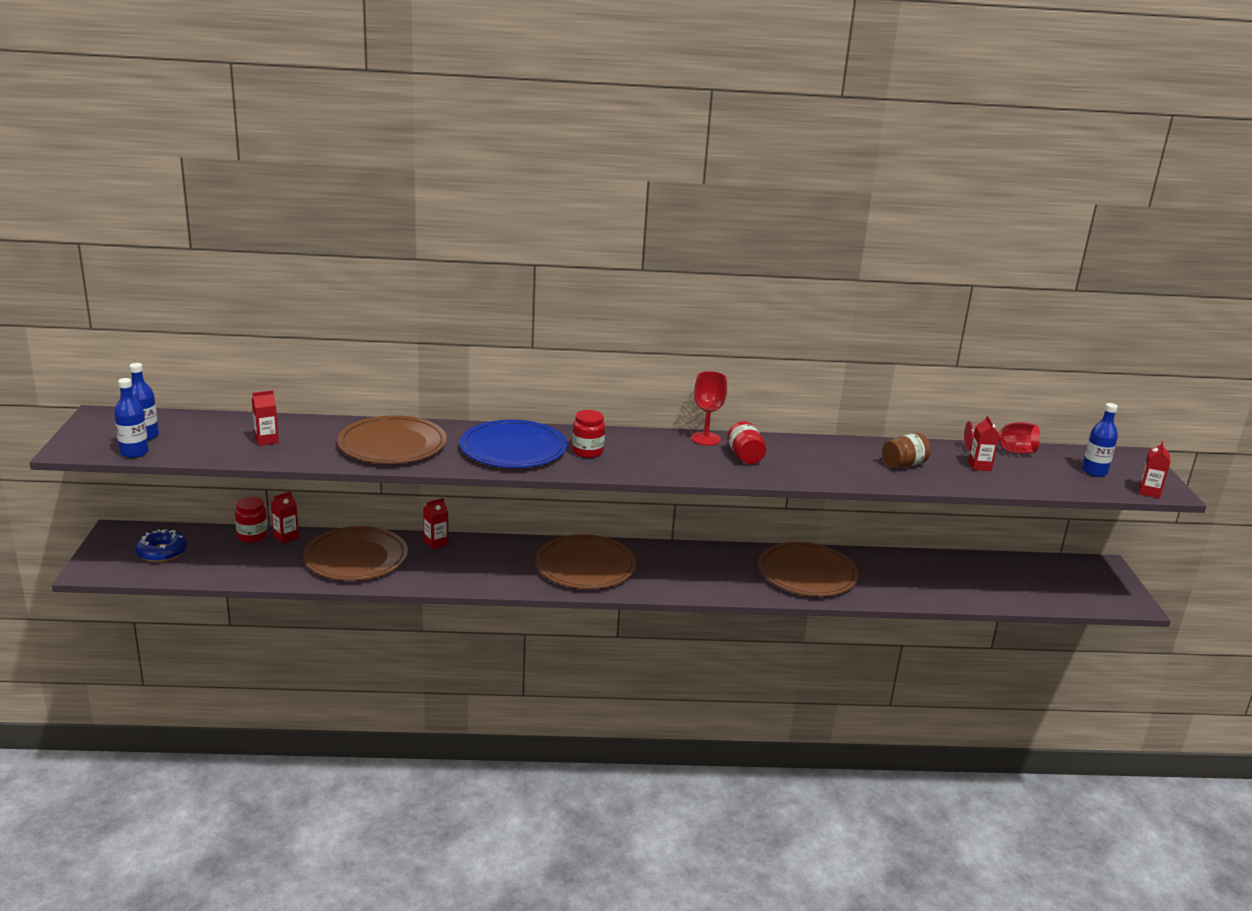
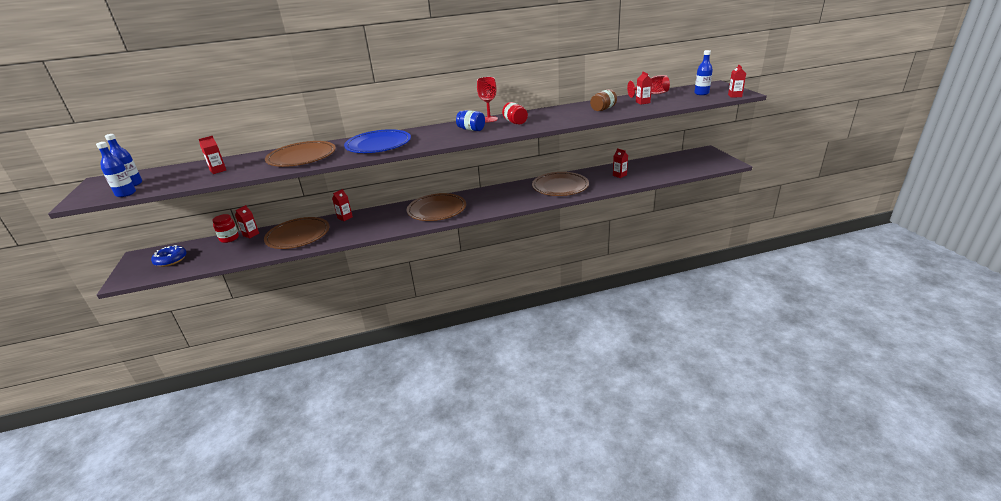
camera: 10 degrees left, 5 degrees up
(587, 452) = (424, 137): red jar -> none
(668, 454) = (471, 129): none -> blue jar
(920, 577) = (619, 175): none -> red carton

